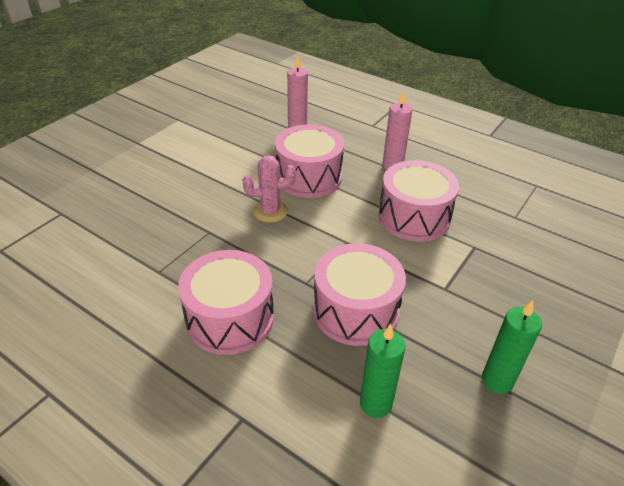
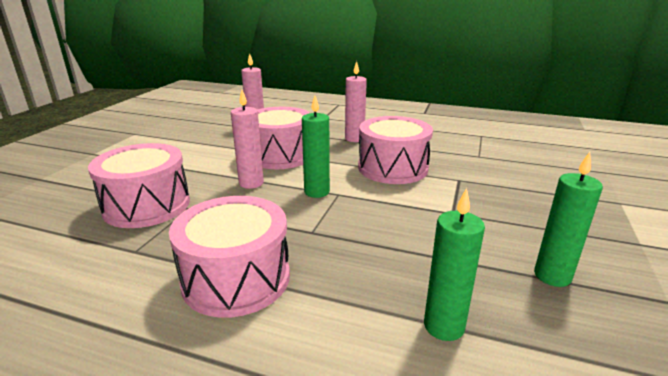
camera: 15 degrees left, 15 degrees down
(270, 211) = (251, 183): pink cactus -> pink candle
(327, 235) = (317, 192): none -> green candle
(355, 311) = (375, 245): pink drum -> pink drum (147, 205)

